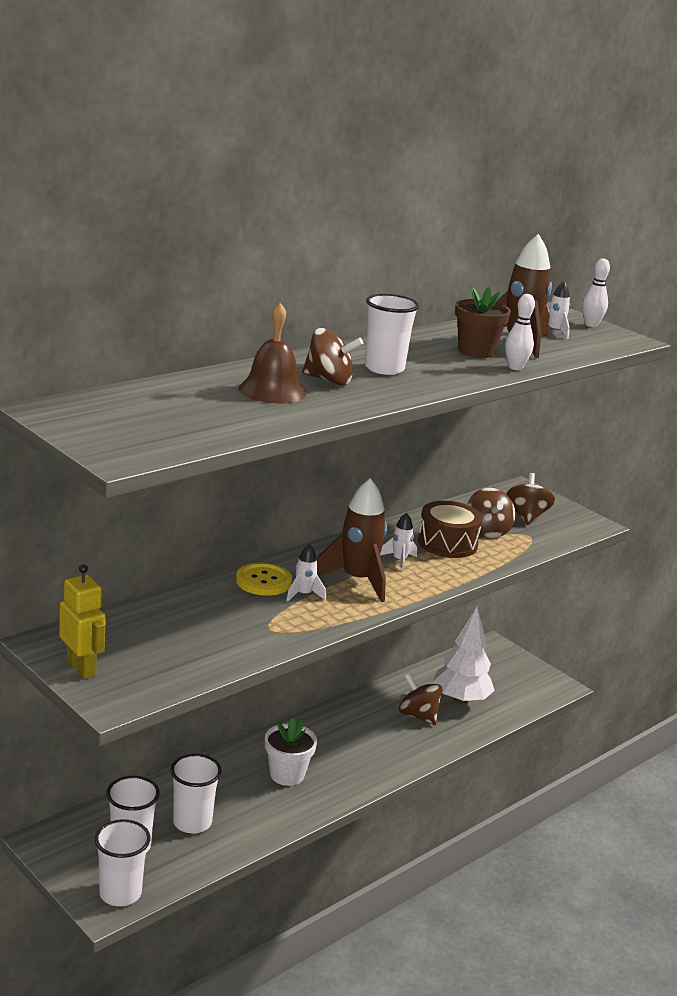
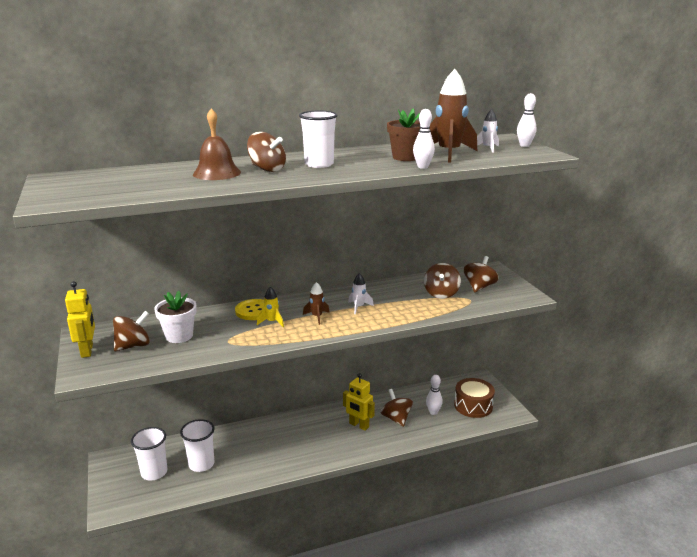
camera: 25 degrees right, 0 degrees up
(120, 893) = (125, 502): white cup -> none
(142, 652) = (133, 346): none -> brown spinning top
(287, 774) = (282, 443): white flower pot -> white flower pot (179, 336)
(304, 595) = (272, 322): white rocket -> yellow rocket
(357, 580) = (317, 317): brown rocket -> brown rocket, size x0.49
(375, 733) = (359, 425): none -> yellow robot
(447, 543) = (404, 299): brown drum -> brown drum (473, 406)
(460, 699) = (433, 412): white tree -> white bowling pin

